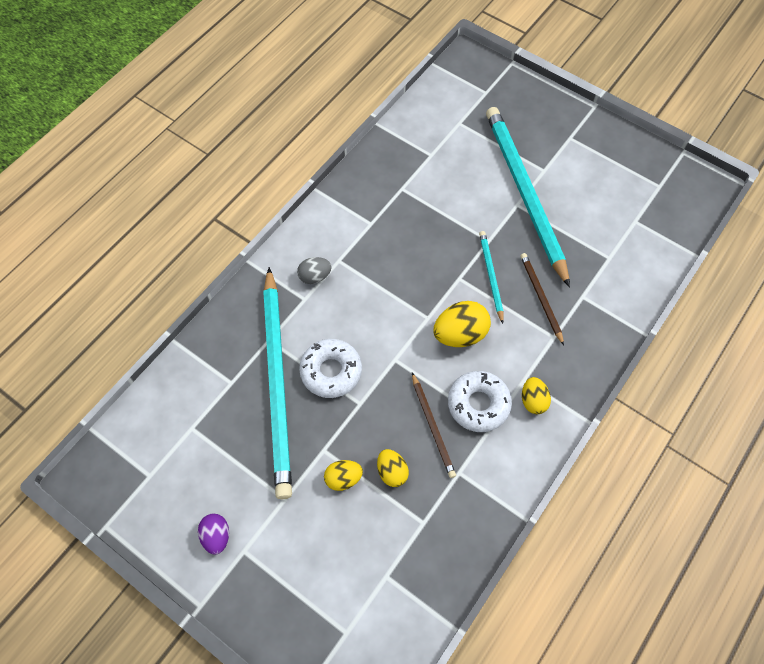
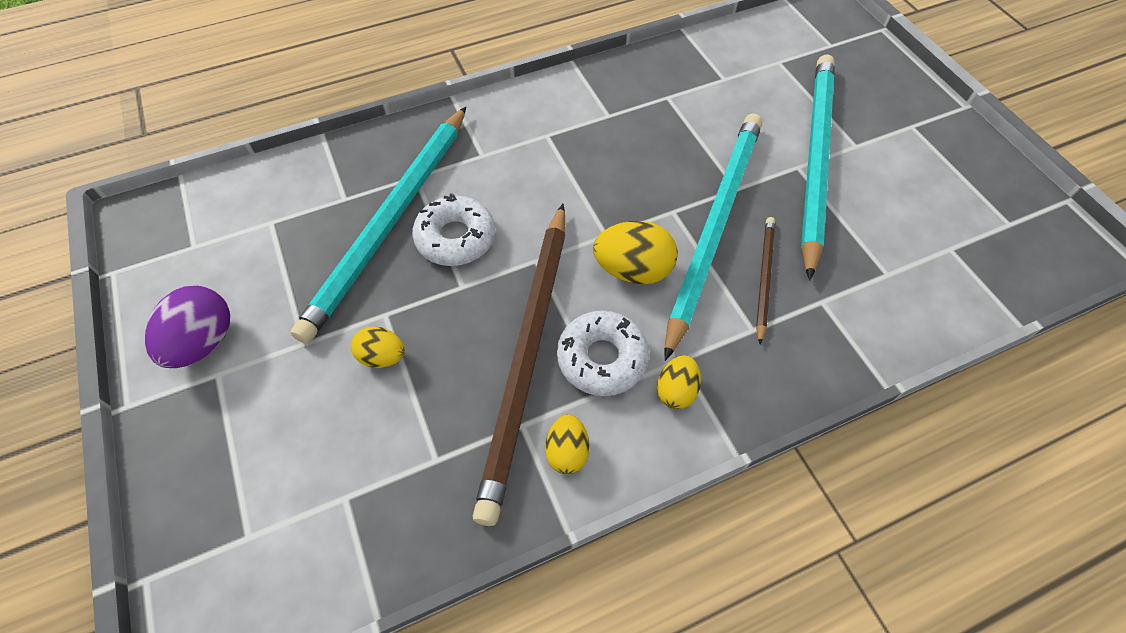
camera: 30 degrees right, 5 degrees down
(216, 536) = (204, 342): purple egg -> purple egg, size x1.64
(315, 276) = (509, 139): grey egg -> none
(392, 472) = (442, 380): yellow egg -> yellow egg (567, 452)
(432, 426) = (527, 355): brown pencil -> brown pencil, size x2.20
(491, 276) = (714, 226): turquoise pencil -> turquoise pencil, size x2.20

